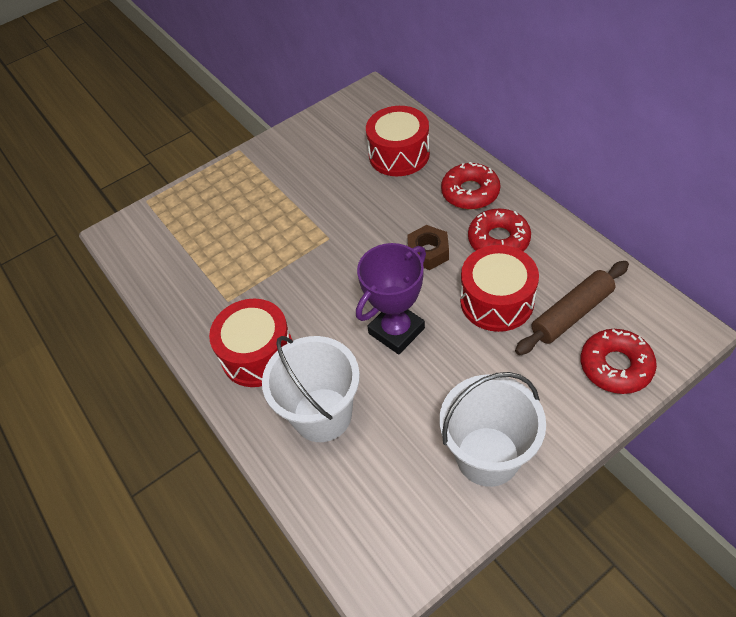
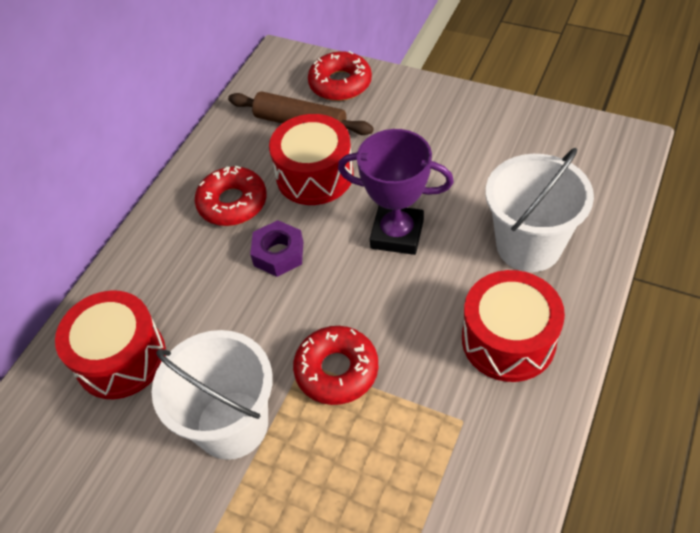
camera: 120 degrees left, 0 degrees up
(428, 252) = (278, 253): brown nut -> purple nut
(470, 192) = (168, 254): red donut -> red donut (336, 370)
(487, 456) = (476, 124): white bucket -> white bucket (232, 424)

